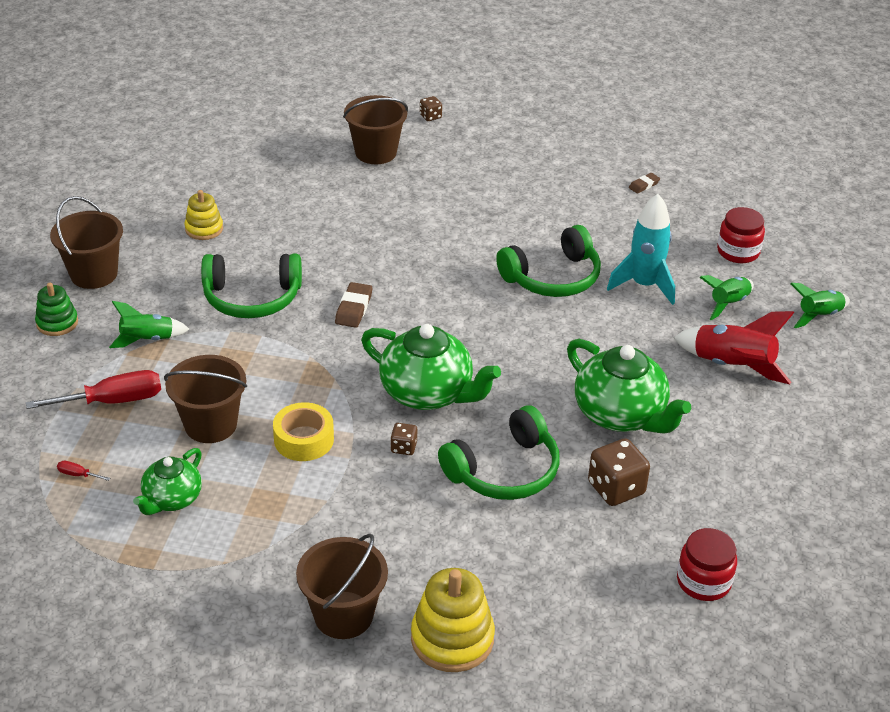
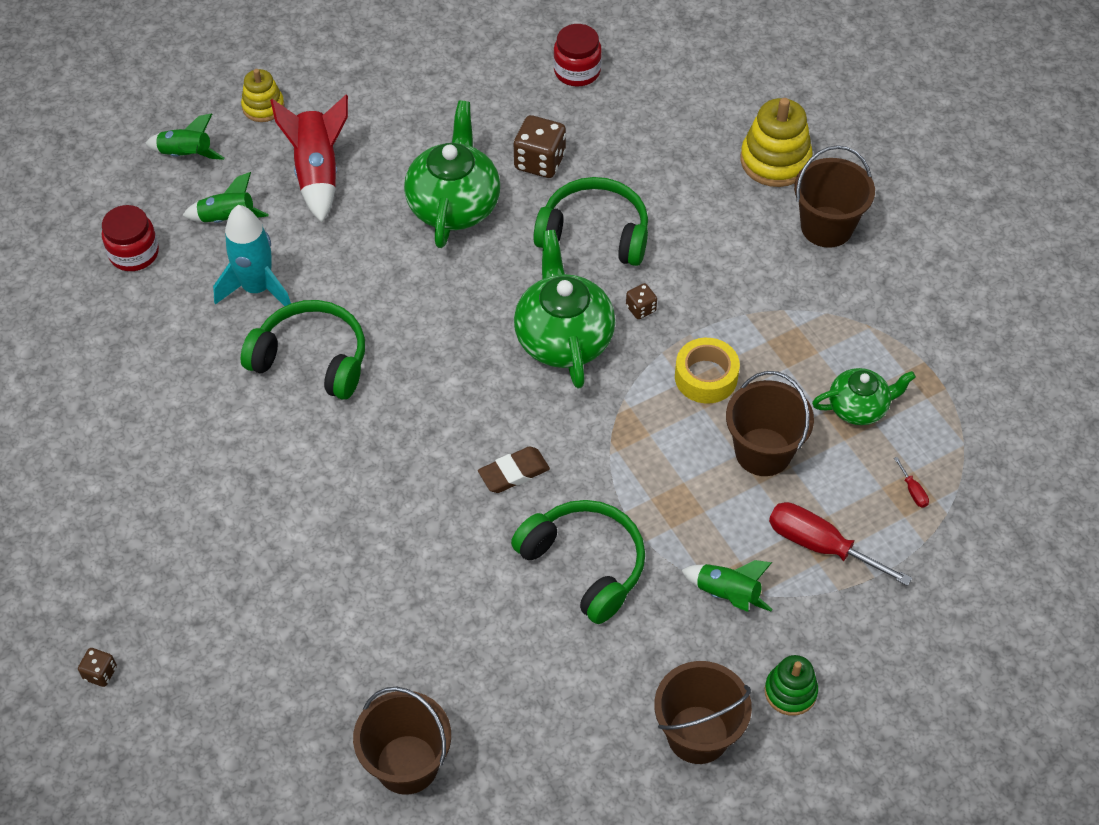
camera: 130 degrees left, 15 degrees up
(204, 229) = (528, 705): yellow stacking toy -> yellow stacking toy (263, 107)
(376, 152) = (230, 667): brown bucket -> brown bucket (407, 764)
(644, 185) = (75, 386): brown eraser -> none

